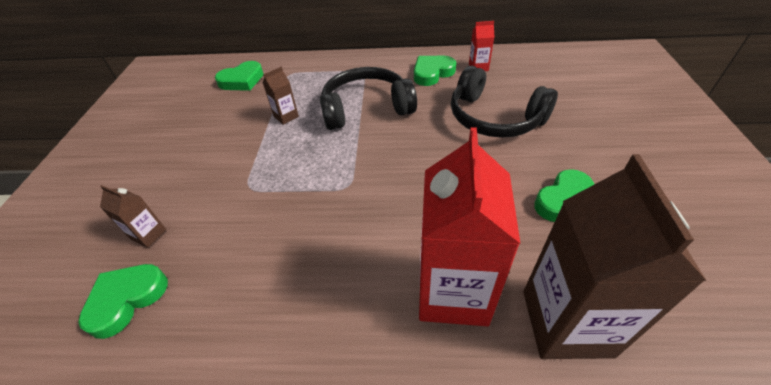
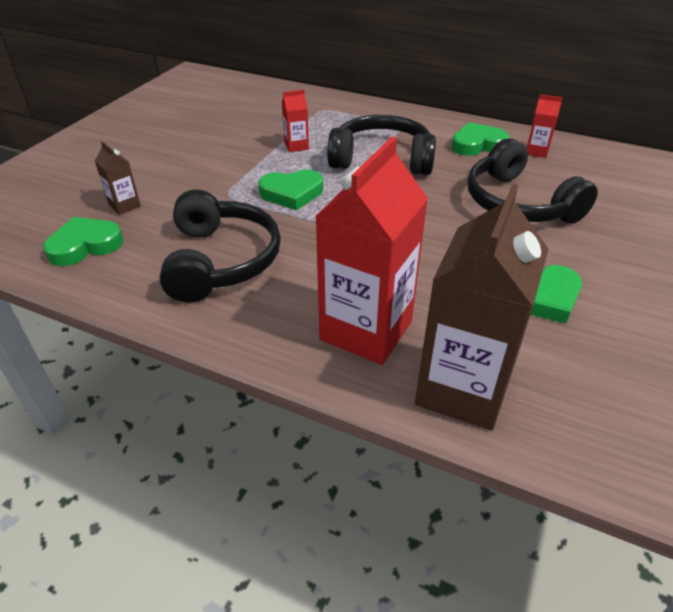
camera: 20 degrees right, 5 degrees down
(242, 80) = (272, 104): green heart -> green heart (292, 193)
(280, 265) = (221, 260): none -> black headphones
(286, 116) = (296, 146): brown carton -> red carton

